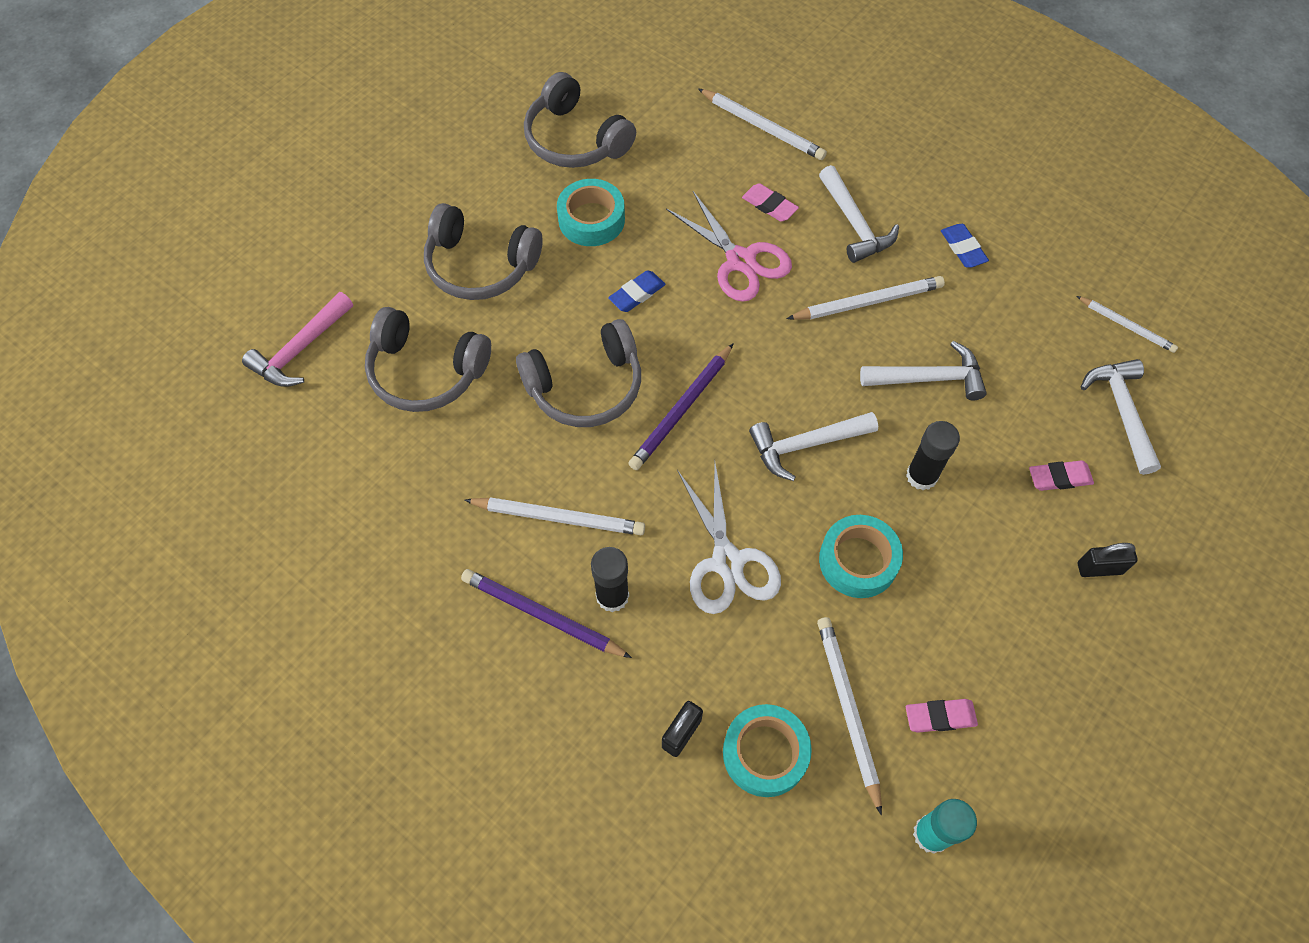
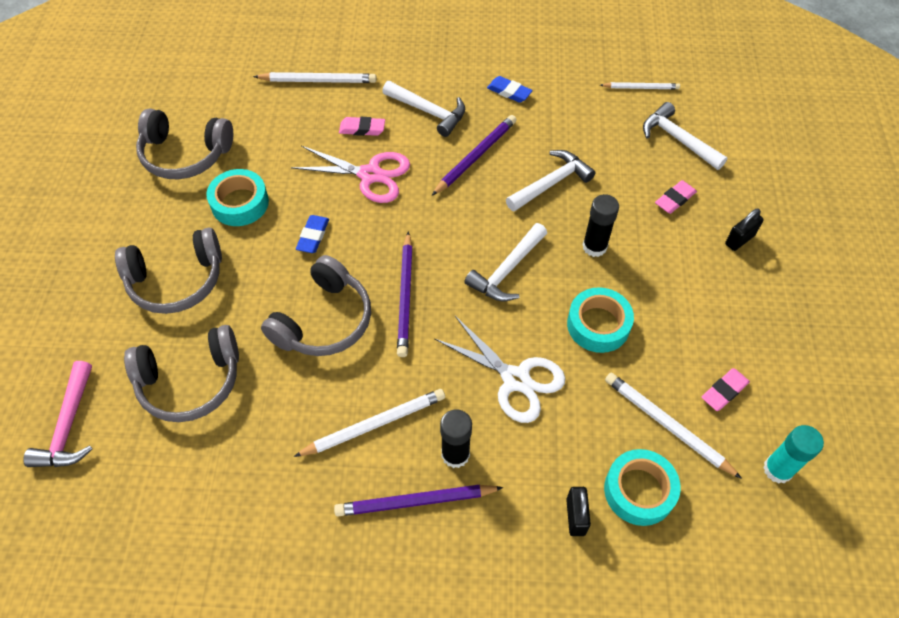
camera: 35 degrees left, 5 degrees down
(868, 302) = (475, 156): white pencil -> purple pencil

